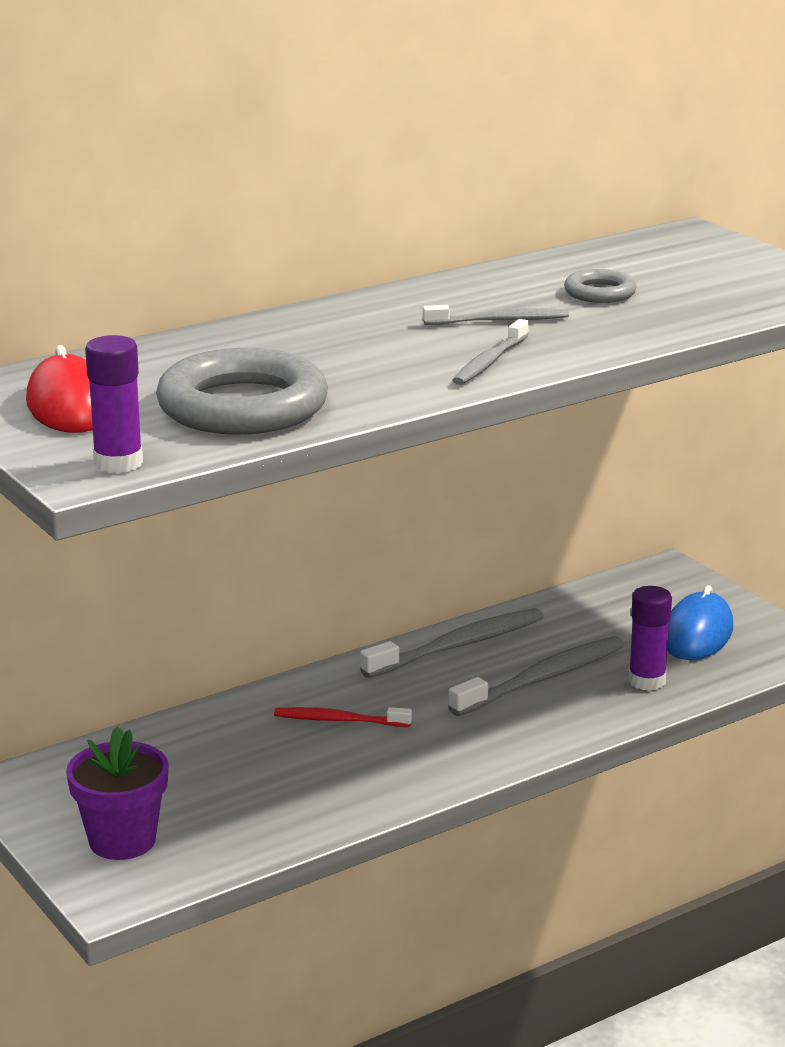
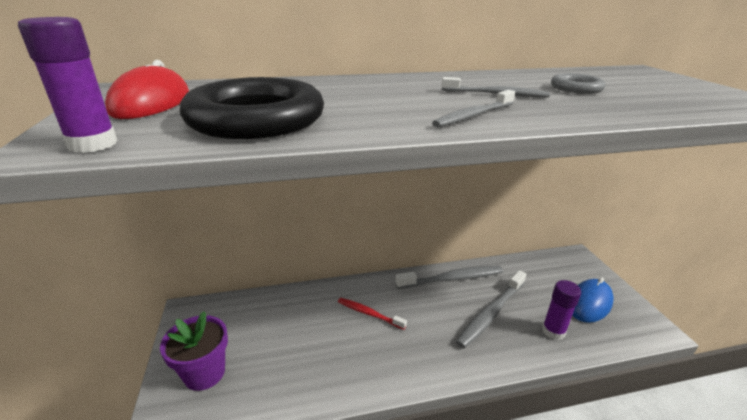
camera: 20 degrees right, 5 degrees up
(242, 407) = (256, 119): grey ring -> black ring
(542, 679) = (491, 313): grey toothbrush -> grey toothbrush turned 150 degrees clockwise

